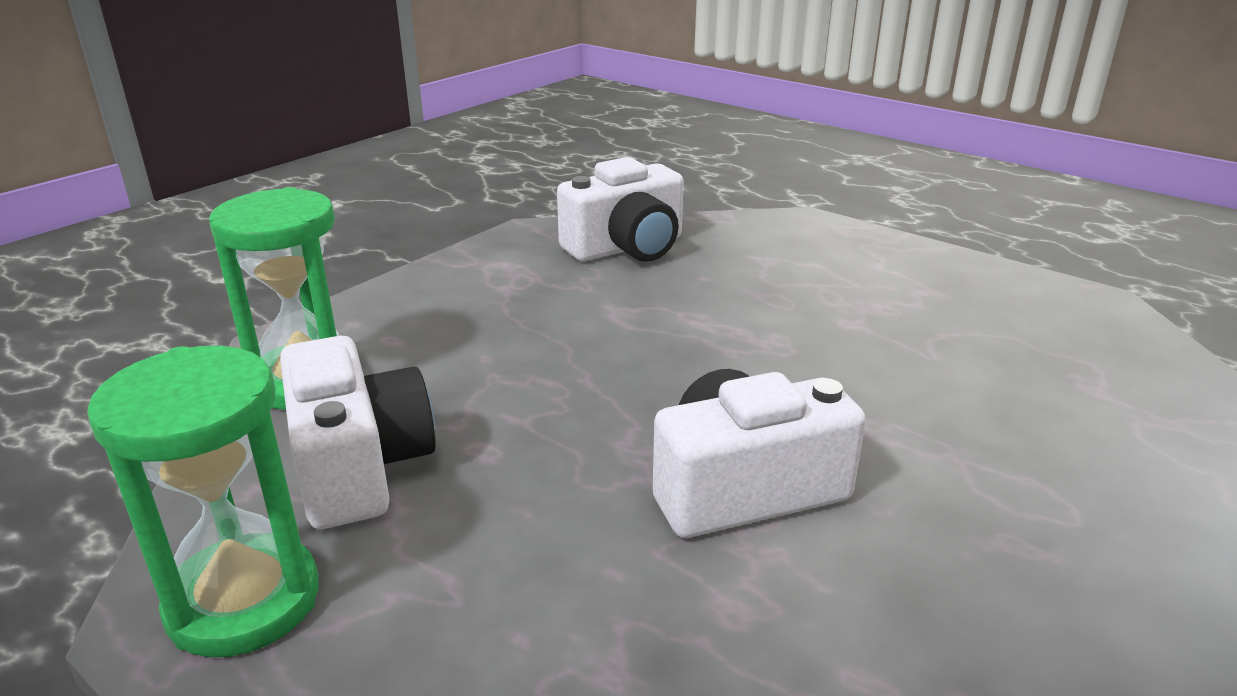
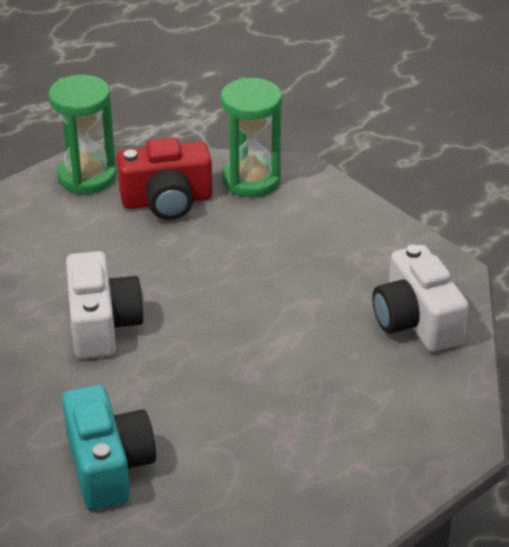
camera: 100 degrees right, 10 degrees up
(359, 466) = (167, 201): white camera -> red camera
(1044, 430) = (108, 466): none -> turquoise camera

